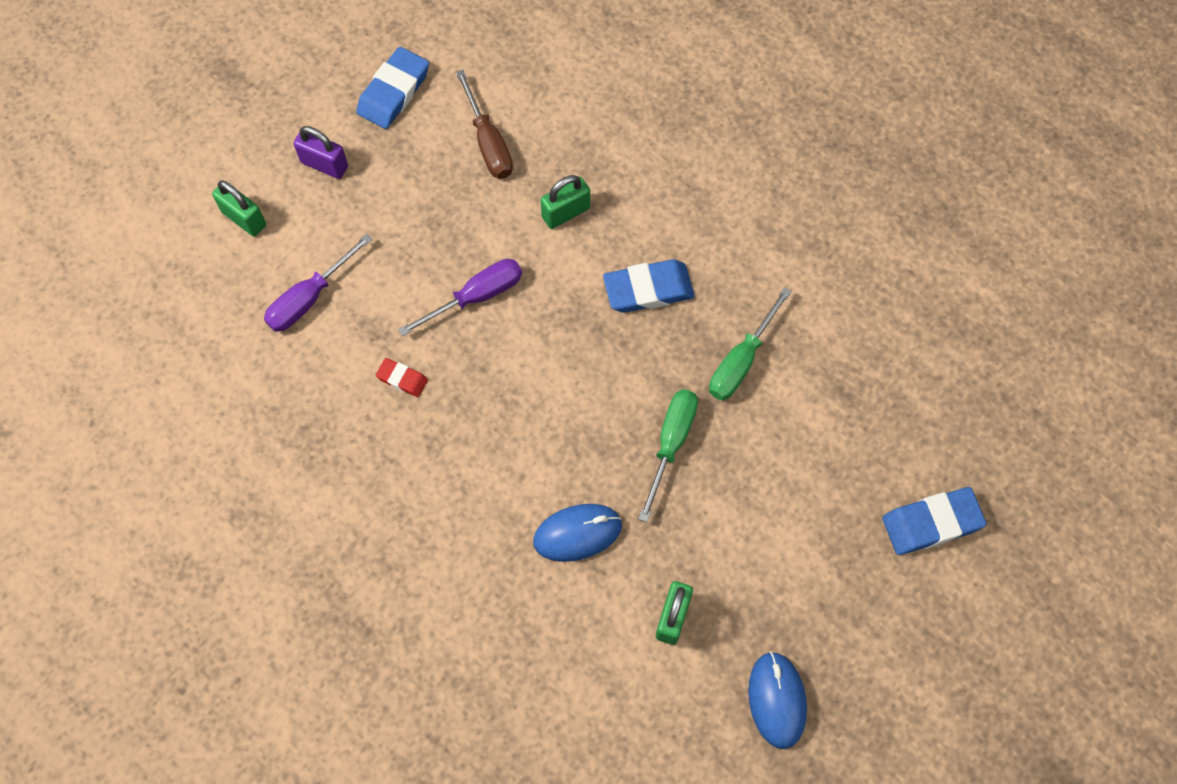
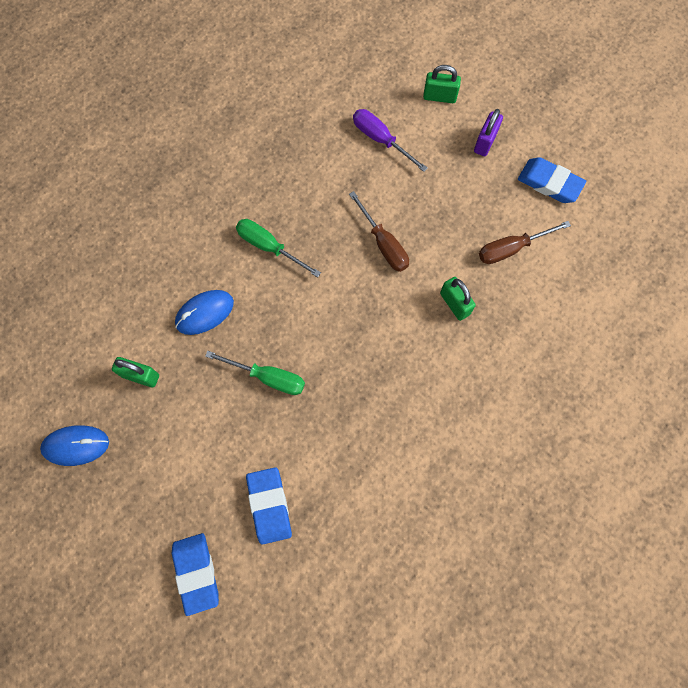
camera: 90 degrees right, 5 degrees up
(244, 219) = (439, 97): green padlock -> green padlock turned 60 degrees clockwise
(402, 379) = (320, 199): red eraser -> none
(476, 297) = (383, 244): purple screwdriver -> brown screwdriver
(577, 533) = (204, 313): blue mouse -> blue mouse turned 75 degrees clockwise
(648, 290) = (391, 363): blue eraser -> blue eraser (269, 506)
(741, 361) = (333, 431): green screwdriver -> green screwdriver (269, 247)

